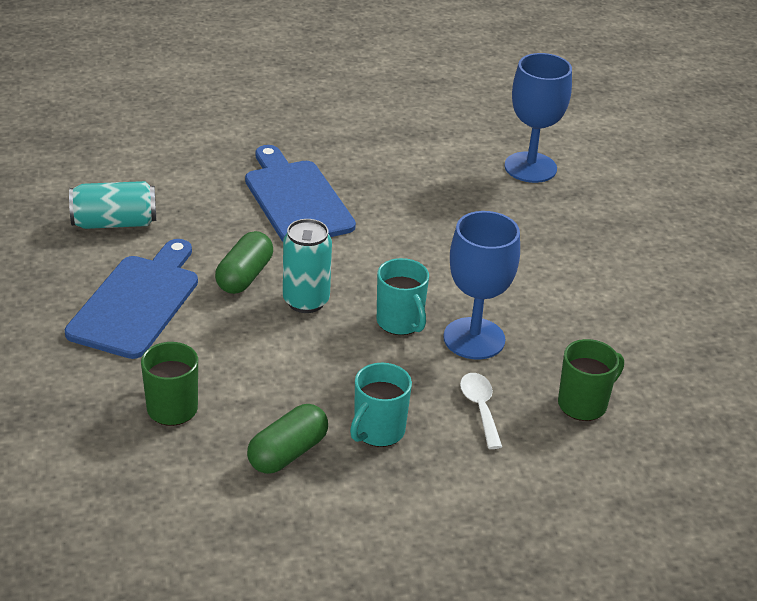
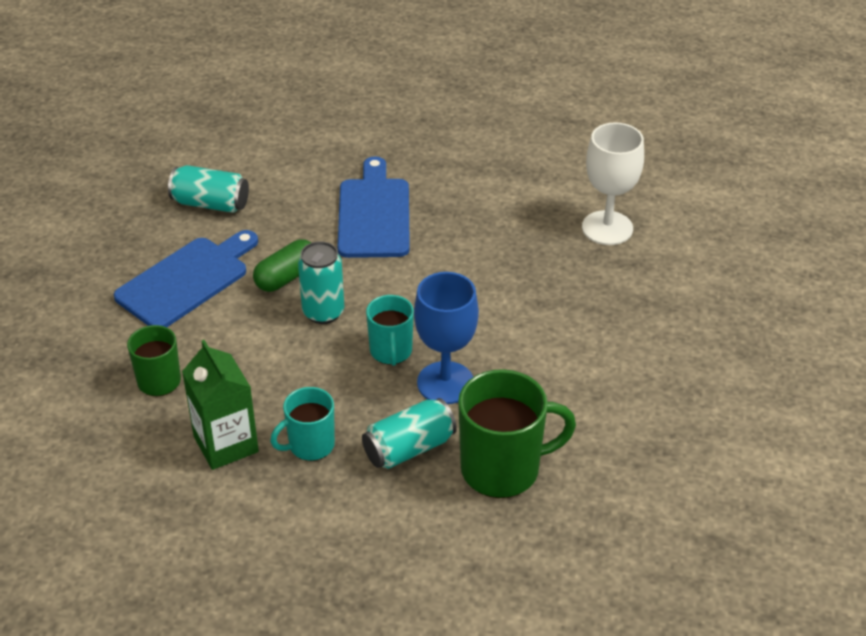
camera: 25 degrees right, 5 degrees up
(288, 453) = (226, 444): green capsule -> green carton
(480, 408) = (409, 448): white spoon -> turquoise can
(530, 167) = (607, 228): blue goblet -> white goblet
(583, 404) = (503, 469): green mug -> green mug, size x1.69

